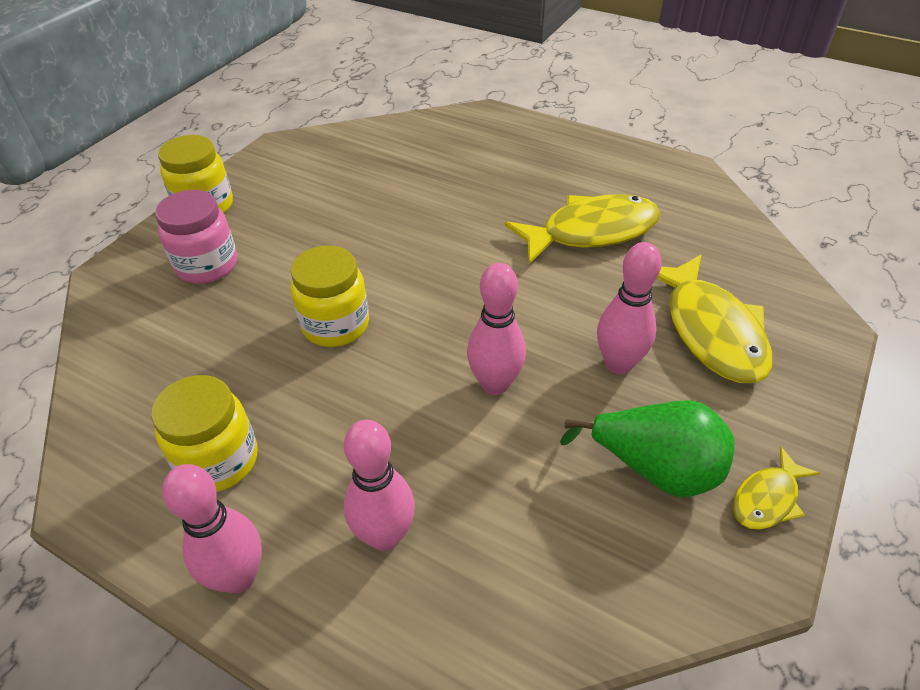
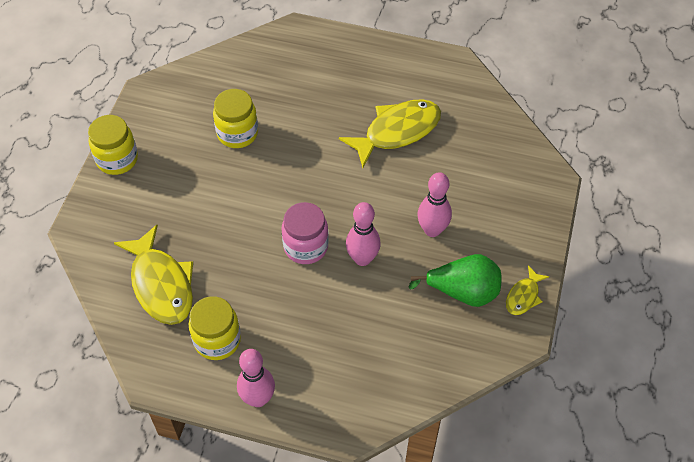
camera: 15 degrees left, 10 degrees up
(207, 265) = (144, 209): pink jar -> pink jar (306, 247)
(335, 325) = (251, 238): yellow jar -> yellow jar (237, 133)
(385, 535) = (327, 360): pink bowling pin -> none
(711, 331) = (483, 195): yellow fish -> yellow fish (161, 284)

